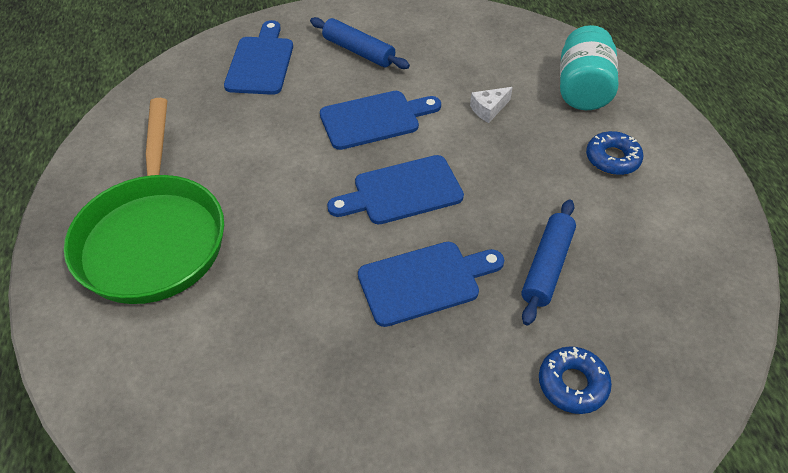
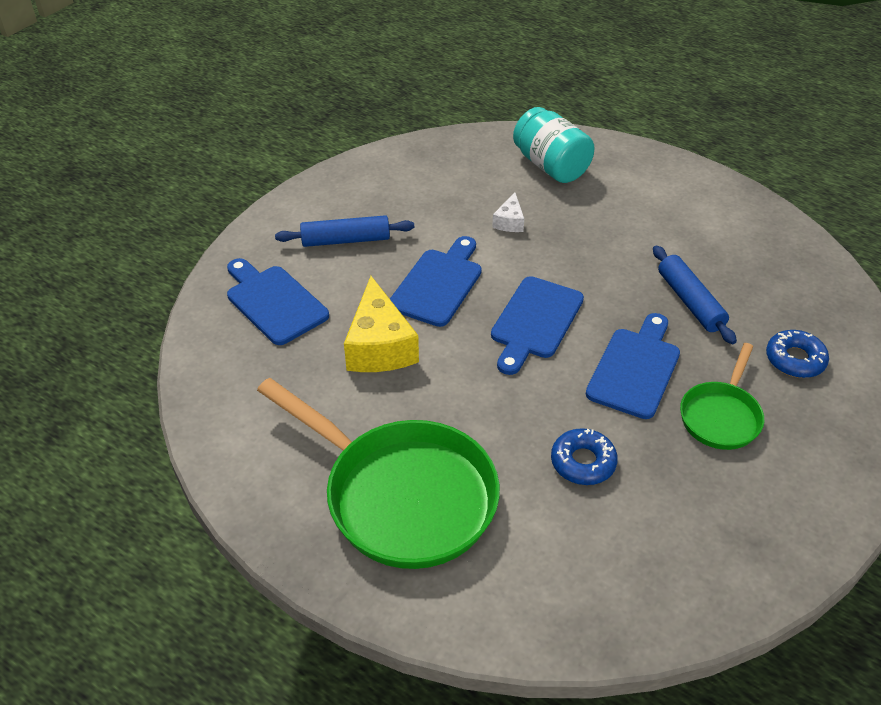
camera: 45 degrees left, 5 degrees down
(279, 133) = (379, 346): none -> yellow cheese
(438, 373) = (721, 416): none -> green pan
(612, 159) = (633, 203): blue donut -> blue donut (583, 462)

